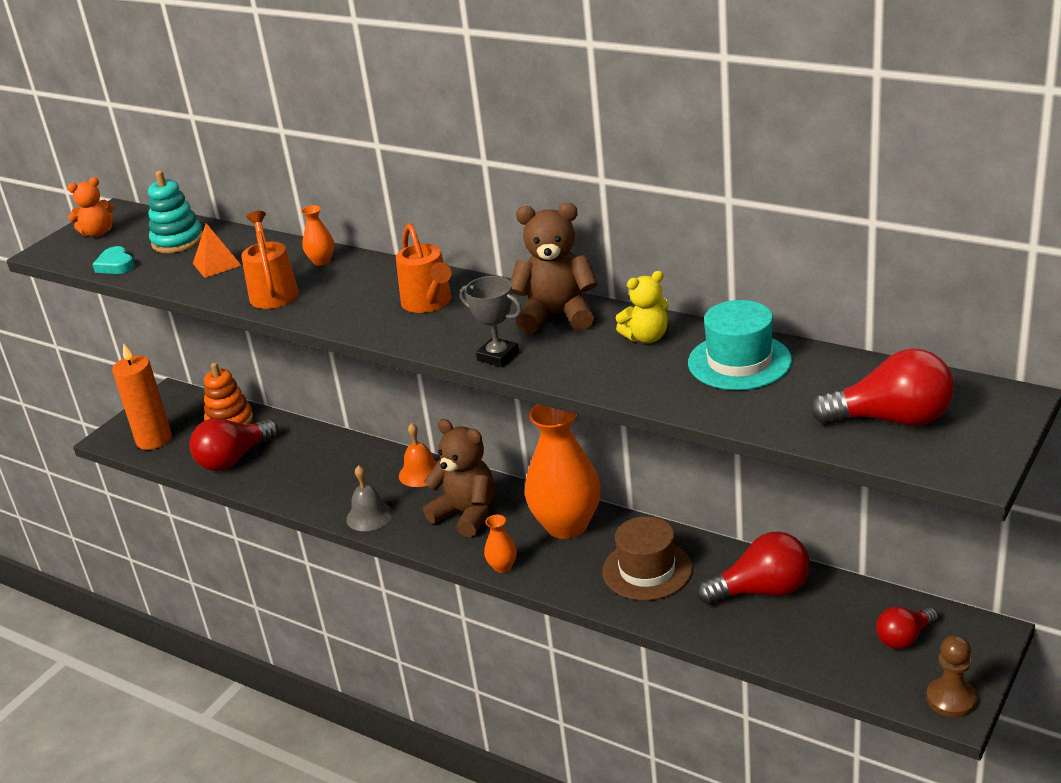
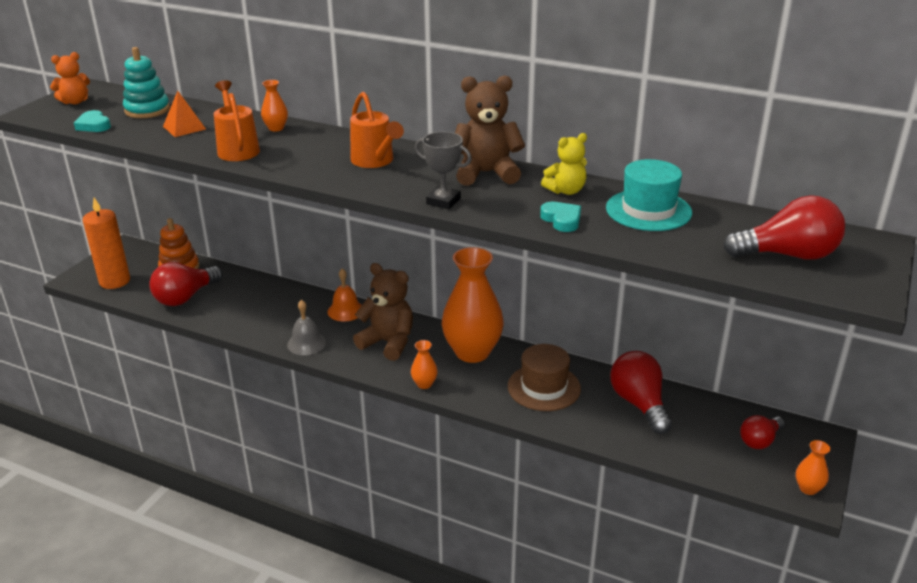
camera: 10 degrees left, 0 degrees up
(631, 378) = (562, 220): none -> turquoise heart
(761, 591) = (639, 404): red light bulb -> red light bulb turned 90 degrees counterclockwise
(951, 699) = (808, 488): brown pawn -> orange vase

